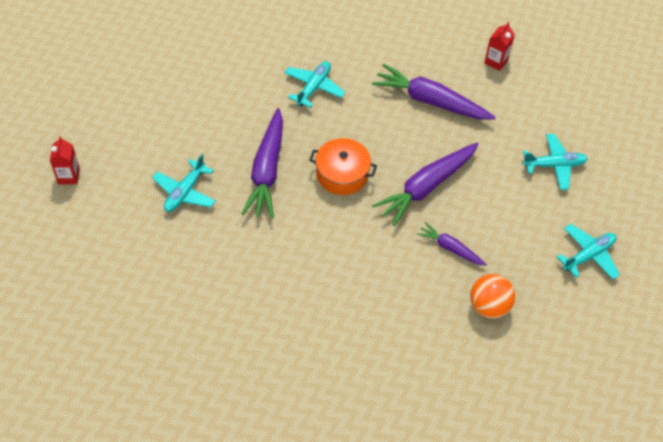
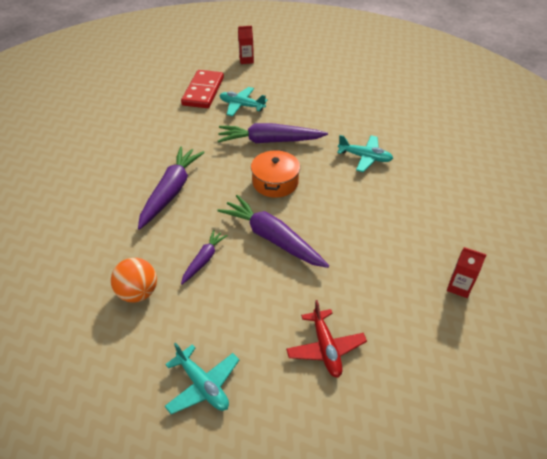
camera: 85 degrees right, 10 degrees down
(138, 234) = (203, 91): none -> red domino
(430, 101) = (380, 235): purple carrot -> purple carrot (171, 191)
(554, 165) = (325, 348): turquoise plane -> red plane

